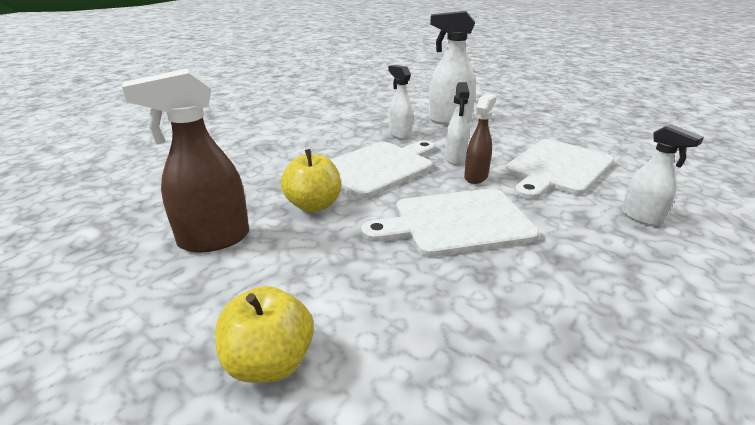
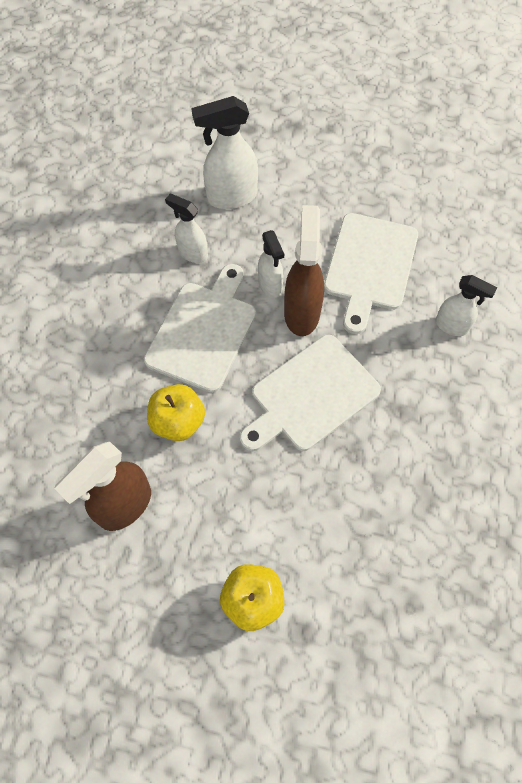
camera: 25 degrees left, 35 degrees up
(476, 177) = (301, 312): brown spray bottle -> brown spray bottle, size x1.61

